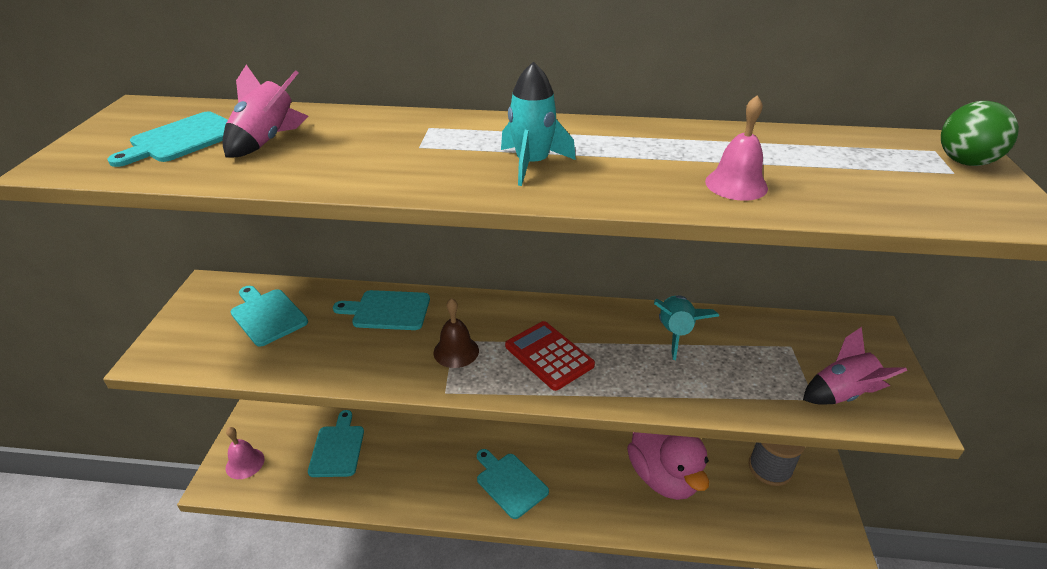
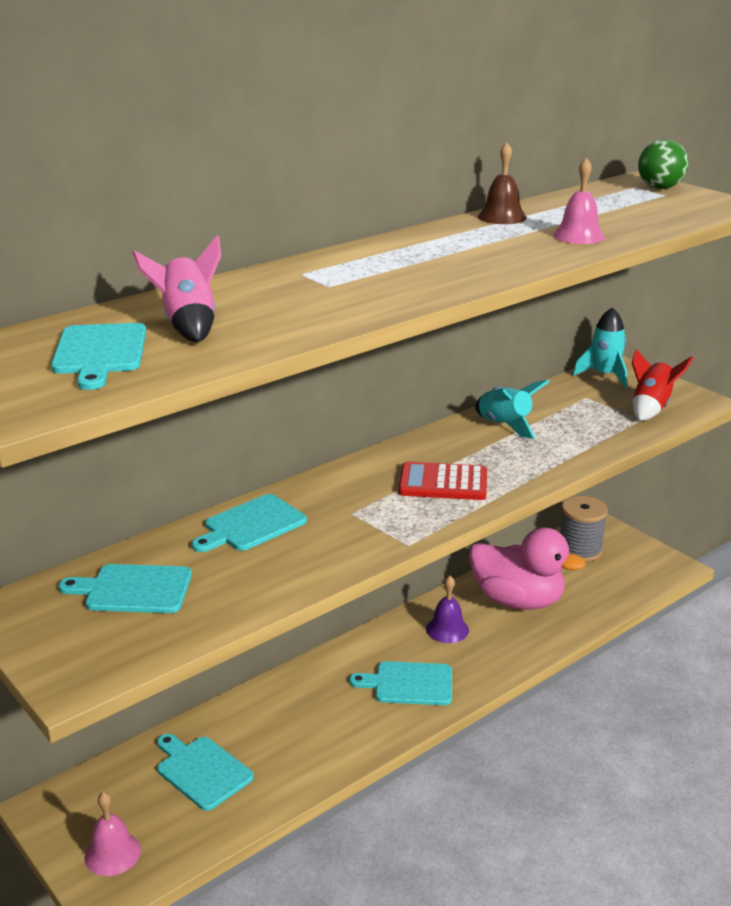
camera: 45 degrees left, 10 degrees down
(456, 351) = (367, 518): brown bell -> brown bell (502, 217)
(532, 164) = (437, 267): turquoise rocket -> turquoise rocket (604, 375)
(585, 461) = (447, 629): none -> purple bell
(842, 394) = (651, 408): pink rocket -> red rocket

